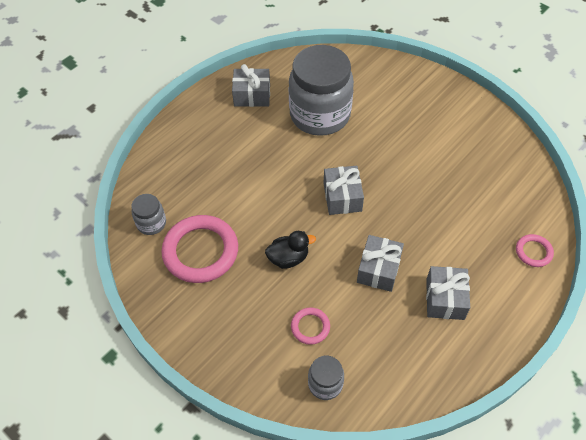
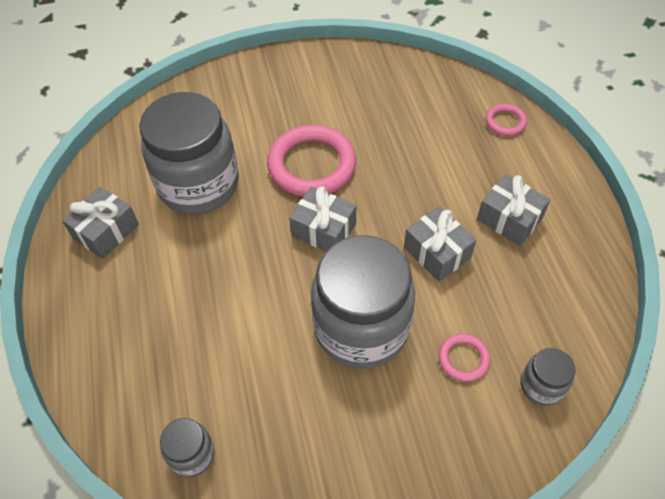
camera: 55 degrees left, 0 degrees up
(200, 251) = (280, 418): pink ring -> pink ring (312, 165)
(288, 258) = (361, 328): black duck -> grey jar

